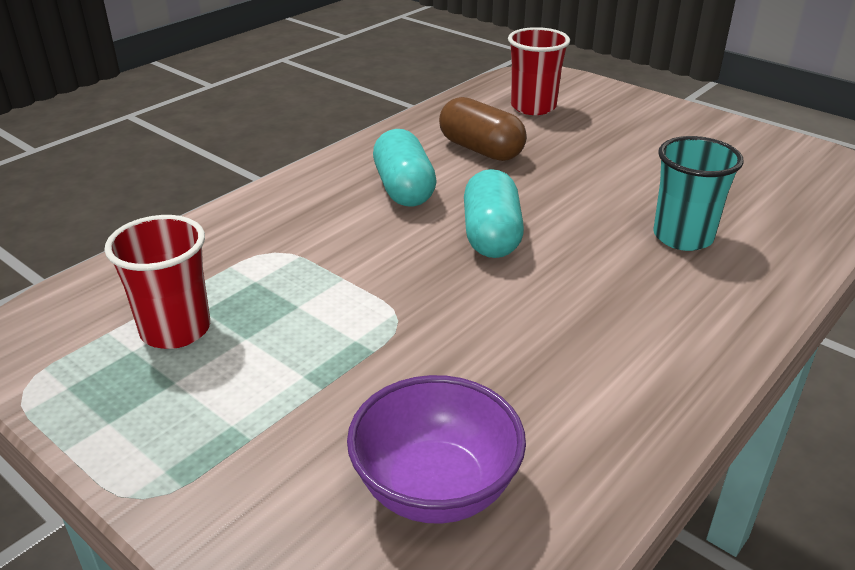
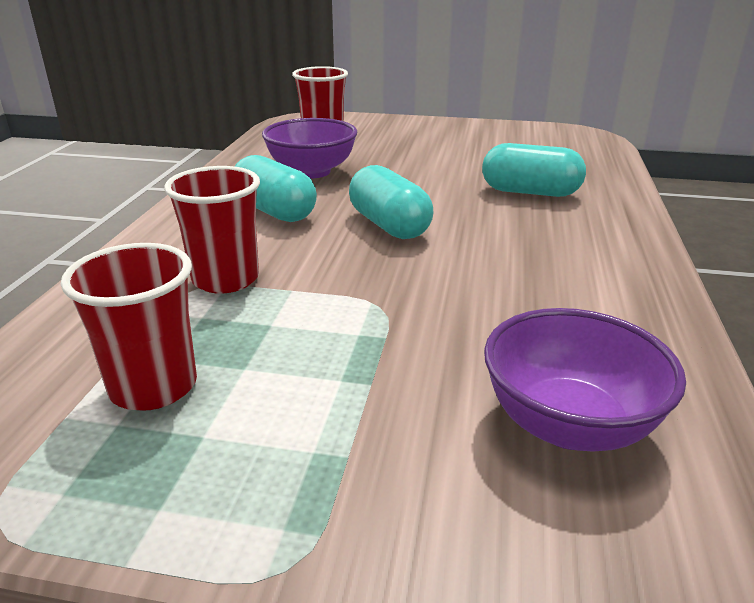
camera: 30 degrees left, 5 degrees down
(302, 250) = (225, 279): none -> red cup
(481, 149) = (312, 172): brown capsule -> purple bowl
(683, 237) = (530, 192): turquoise cup -> turquoise capsule

